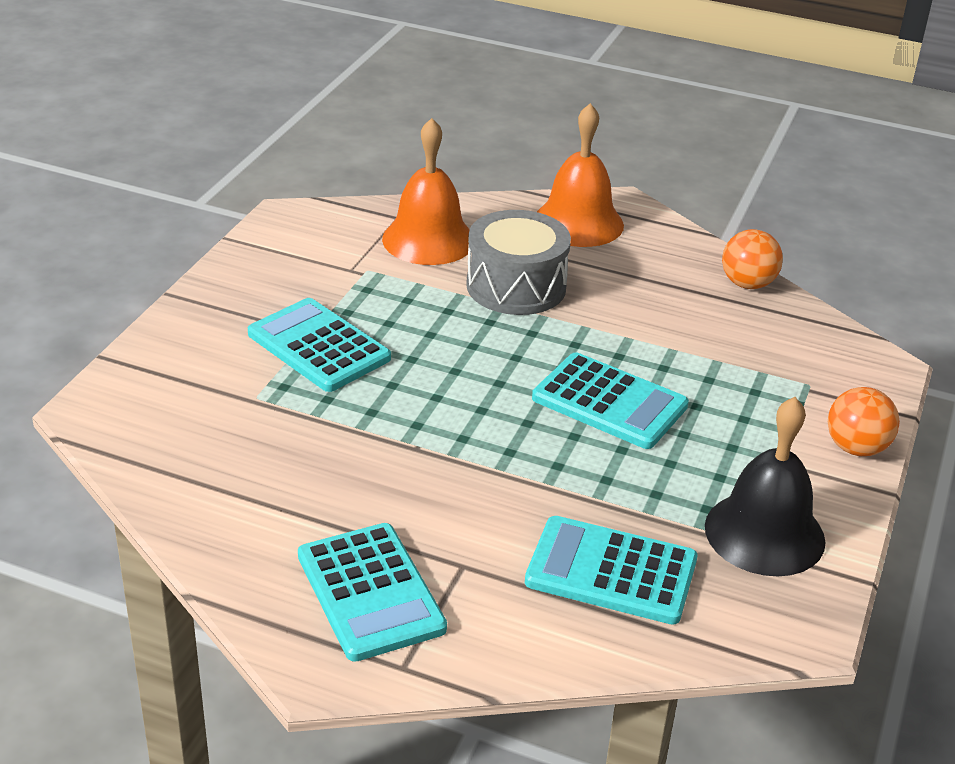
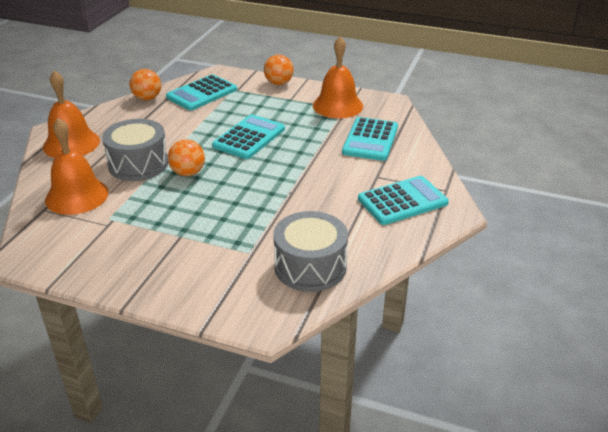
camera: 90 degrees left, 0 degrees up
(203, 458) = (310, 266): none -> grey drum
(318, 346) = (196, 232): turquoise calculator -> turquoise calculator (202, 93)
(486, 335) = (188, 173): none -> orange ball
(764, 533) = (337, 105): black bell -> orange bell

